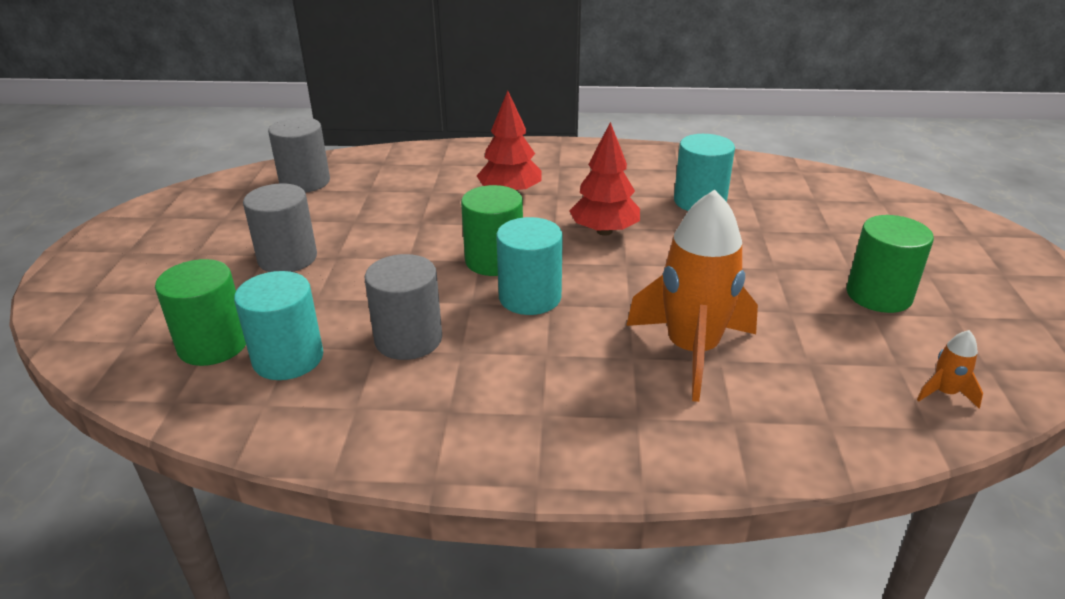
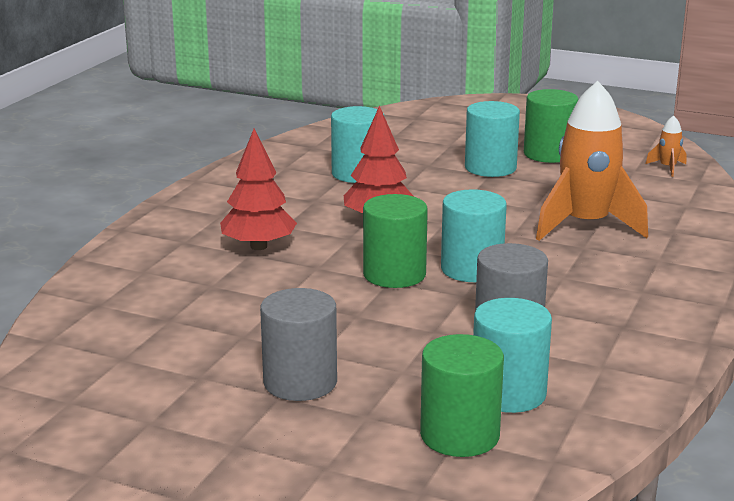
camera: 70 degrees left, 10 degrees down
(305, 182) = (98, 358): grey cylinder -> none
(793, 265) = (490, 168): none -> turquoise cylinder

